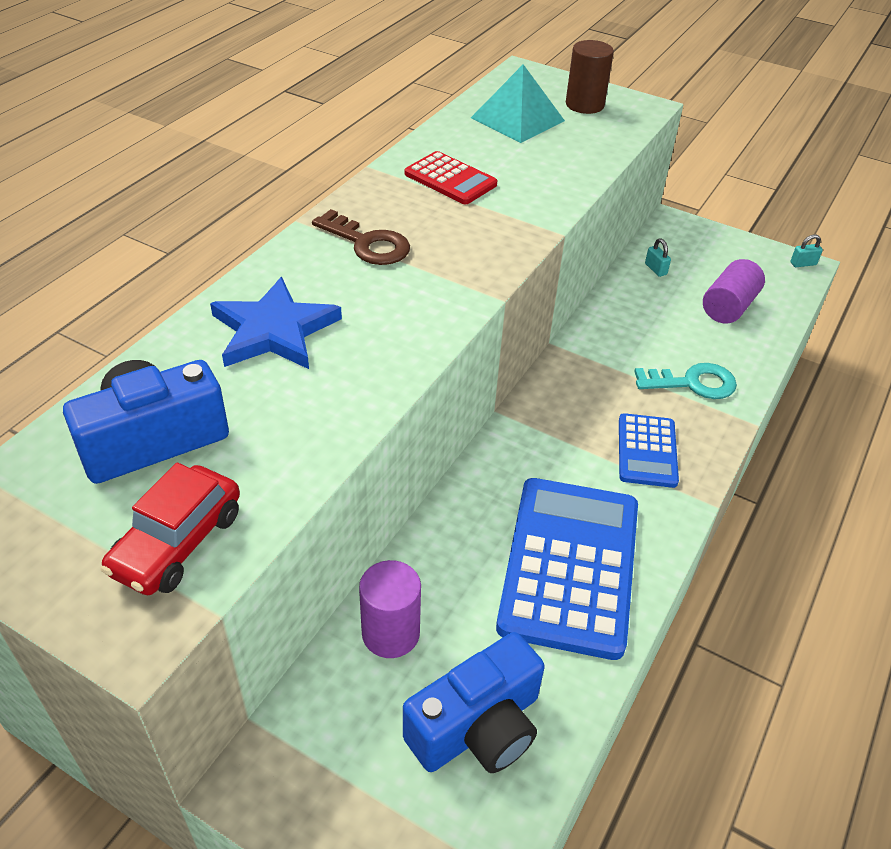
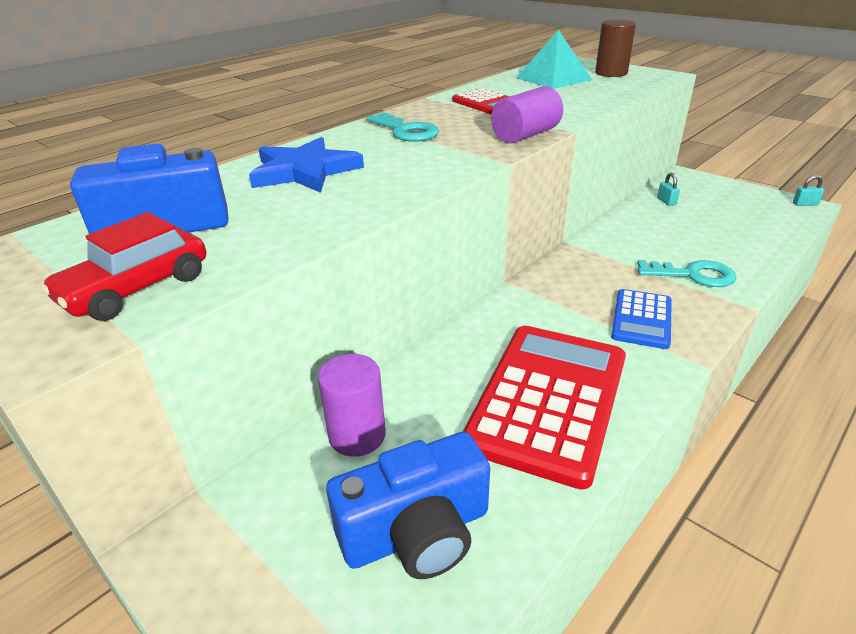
camera: 15 degrees right, 10 degrees down
(367, 243) = (406, 131): brown key -> turquoise key
(570, 565) = (548, 400): blue calculator -> red calculator
(728, 307) = (732, 227): purple cylinder -> purple cylinder (525, 135)

